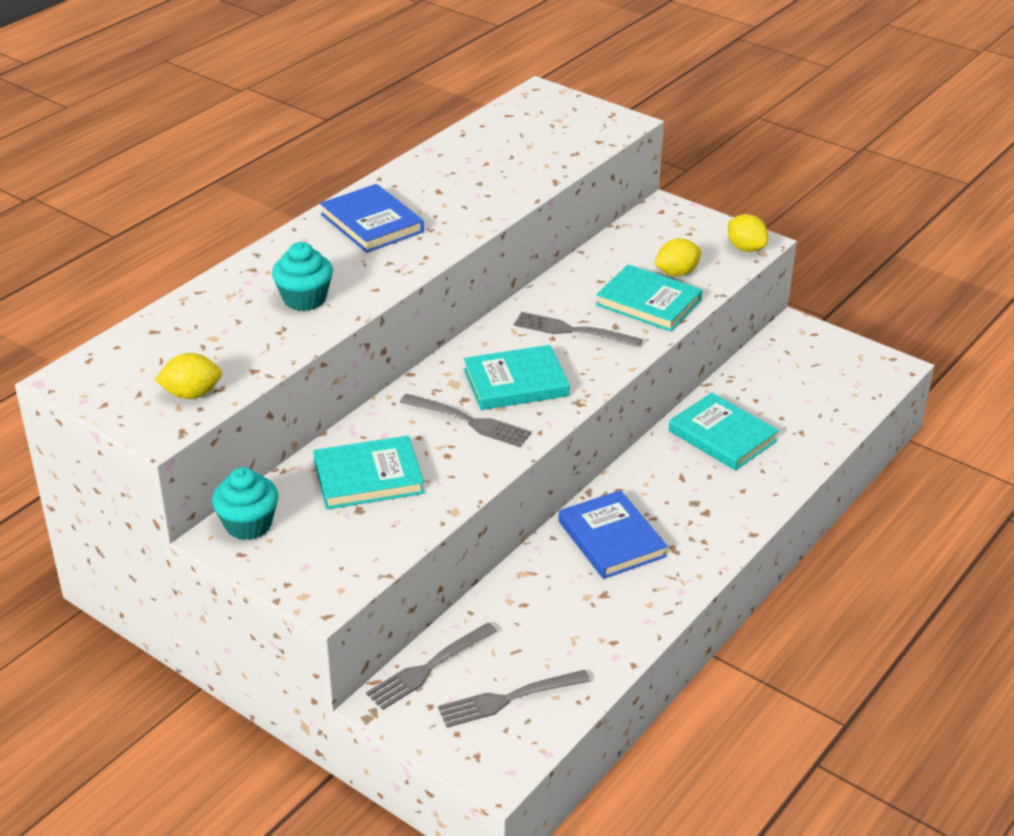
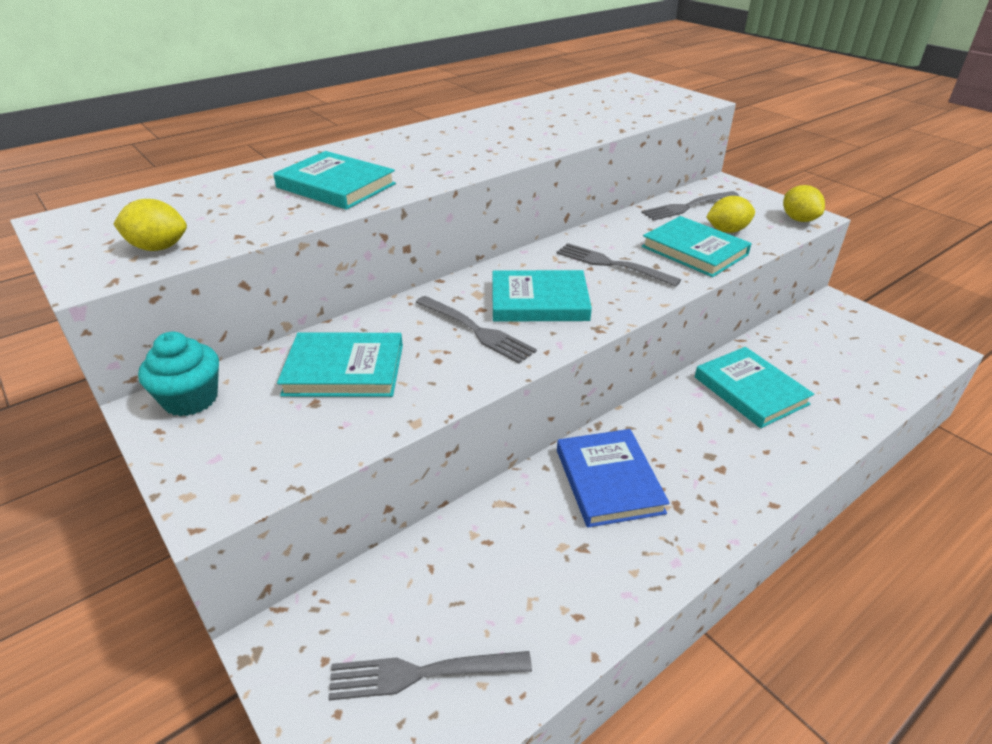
camera: 15 degrees right, 0 degrees up
(304, 299) = (336, 186): turquoise cupcake -> turquoise book
(372, 223) = (438, 141): blue book -> none
(429, 668) = (348, 604): grey fork -> grey fork (688, 206)

